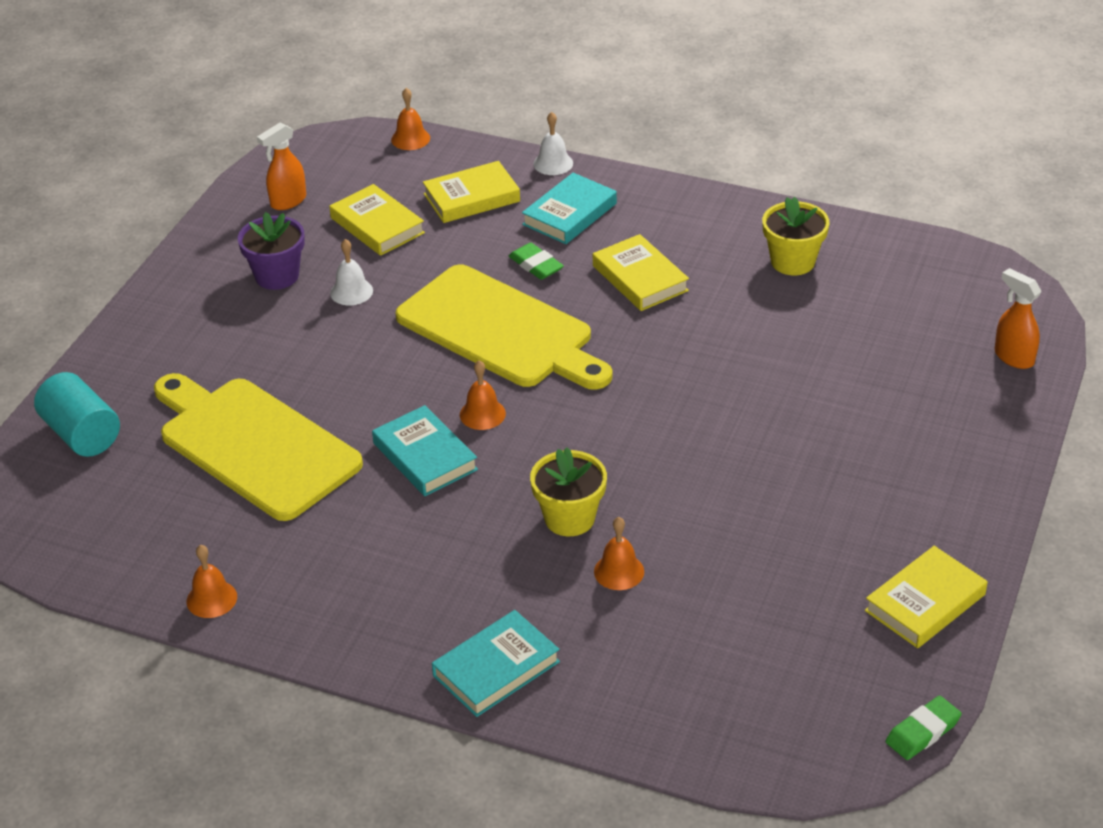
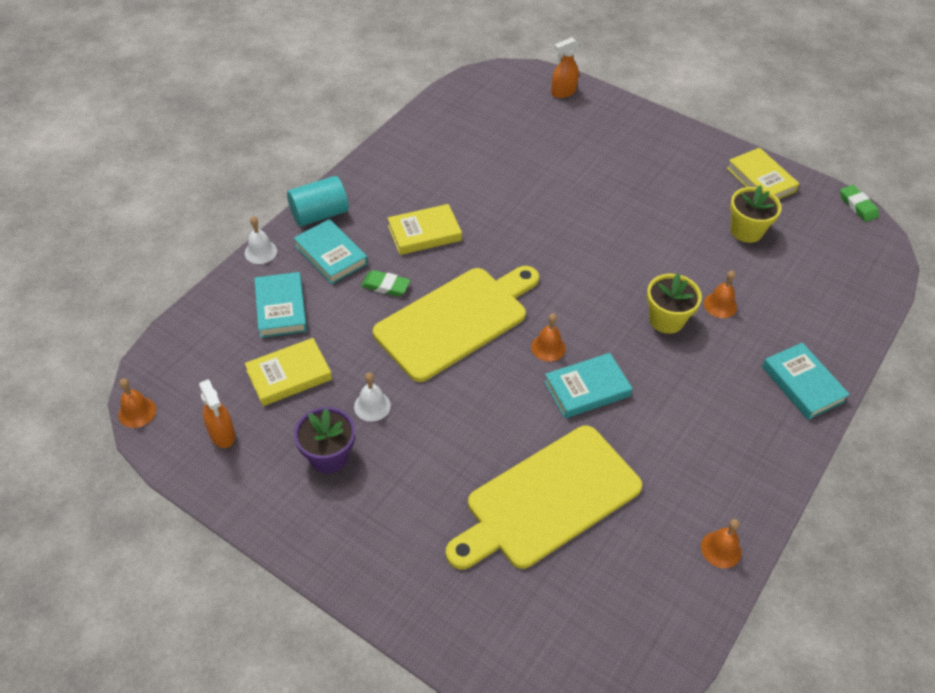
camera: 80 degrees left, 10 degrees up
(81, 434) = (500, 636): turquoise cylinder -> turquoise cylinder (319, 214)
(410, 139) = (175, 334): orange bell -> orange bell (137, 412)
(471, 198) = (281, 308): yellow book -> turquoise book
(536, 265) = (385, 286): green eraser -> green eraser turned 45 degrees clockwise
(792, 262) = (437, 157): yellow flower pot -> yellow flower pot (746, 231)

